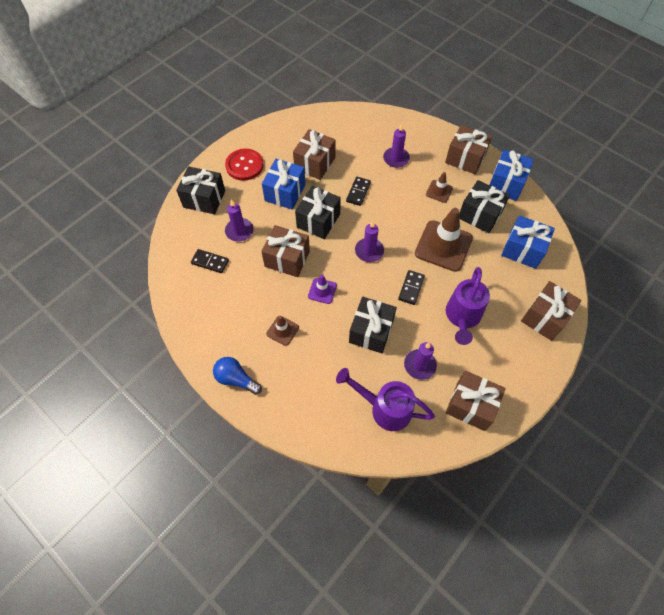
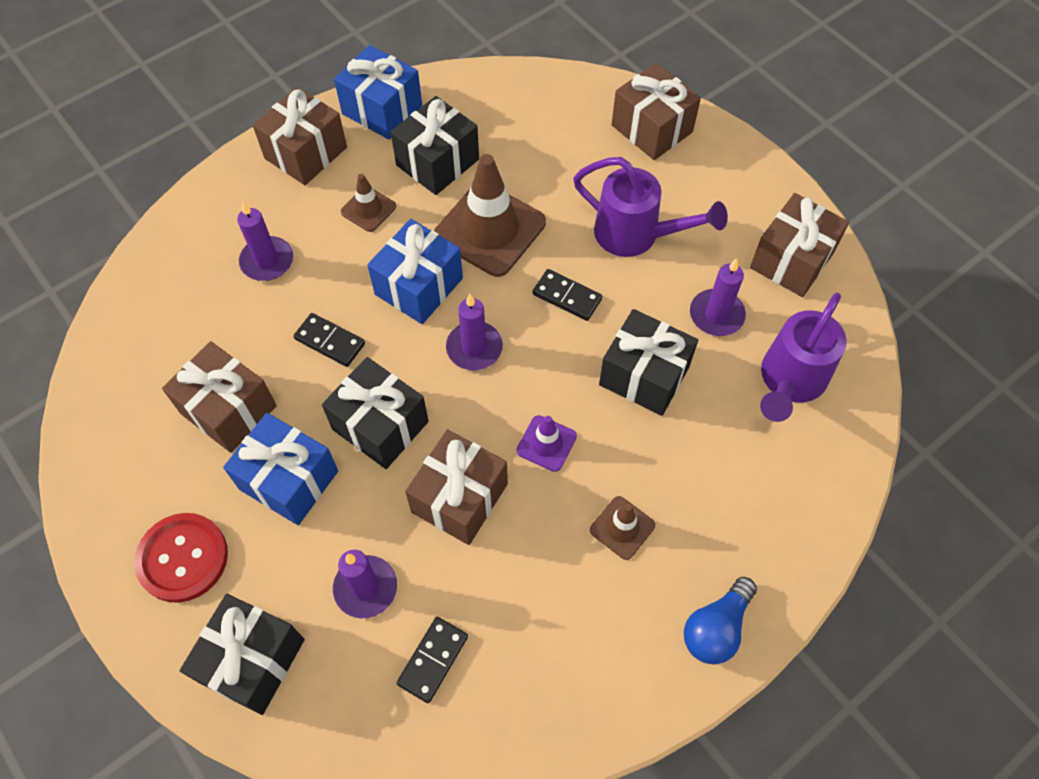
camera: 80 degrees left, 0 degrees up
(523, 250) = (522, 122): blue gift -> blue gift (418, 286)

